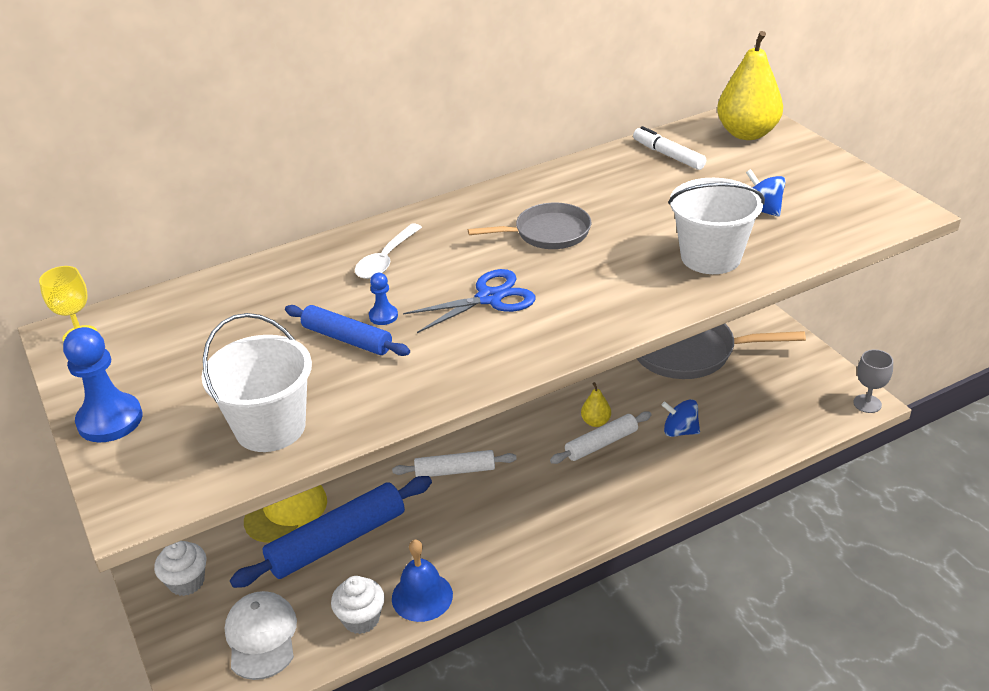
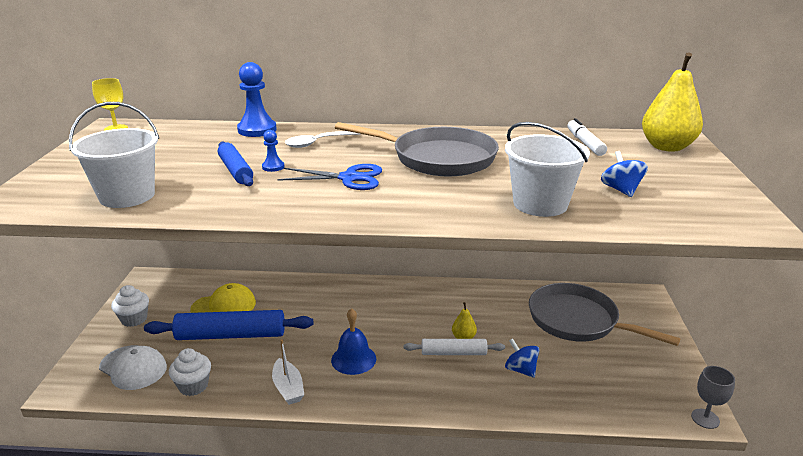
camera: 30 degrees right, 10 degrees down
(110, 420) = (65, 165): blue pawn -> blue pawn (257, 130)
(261, 637) = (133, 367): white cap -> white cap turned 105 degrees clockwise
(422, 596) = (241, 391): blue bell -> blue bell (353, 359)
(455, 470) = (341, 327): white rolling pin -> none
(470, 566) = (288, 388): none -> white boat
(548, 233) = (438, 158): grey pan -> grey pan, size x1.69

